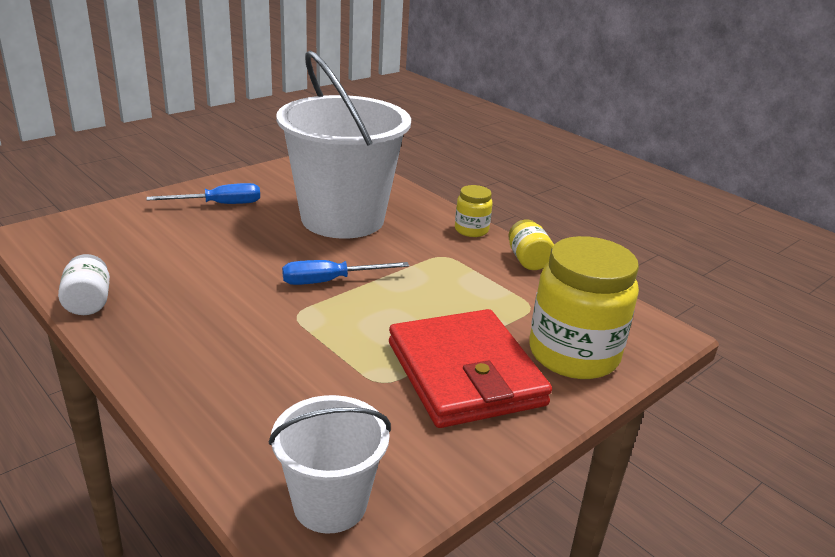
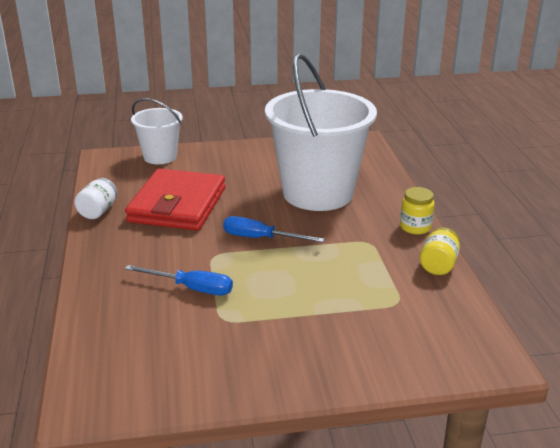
camera: 35 degrees right, 0 degrees up
(219, 204) = (238, 162): blue screwdriver -> blue screwdriver (191, 288)
(330, 504) = (116, 382): white bucket -> white bucket (160, 157)
(465, 373) = (288, 334): red wallet -> red wallet (177, 205)
(573, 354) = (391, 349): yellow jar -> none

